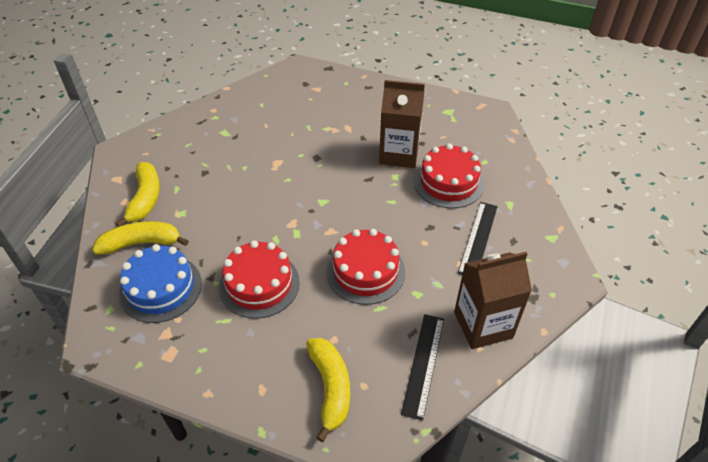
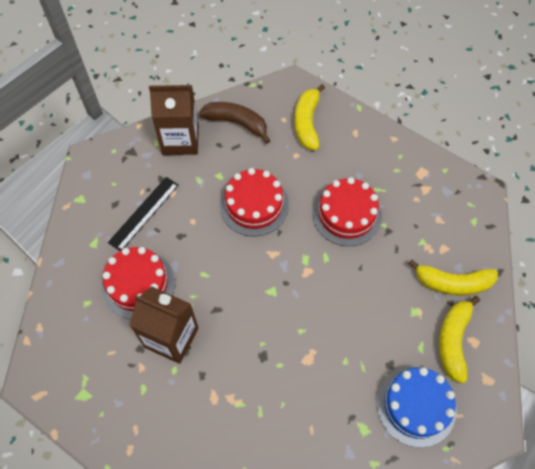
camera: 165 degrees left, 15 degrees up
(161, 288) = (431, 230): blue cake -> blue cake (416, 405)
(423, 364) = (237, 123): black ruler -> brown banana

